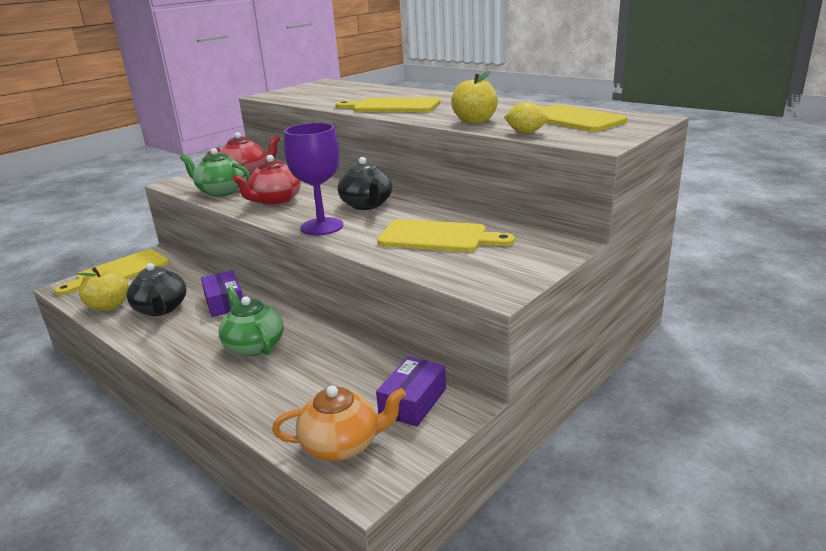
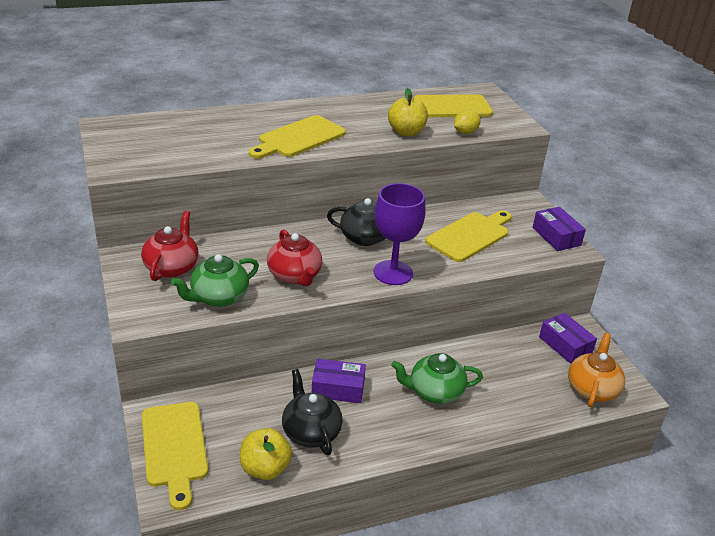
camera: 65 degrees left, 10 degrees up
(161, 309) = (310, 431): black teapot -> black teapot turned 120 degrees counterclockwise
(512, 275) = (556, 236): none -> purple box

